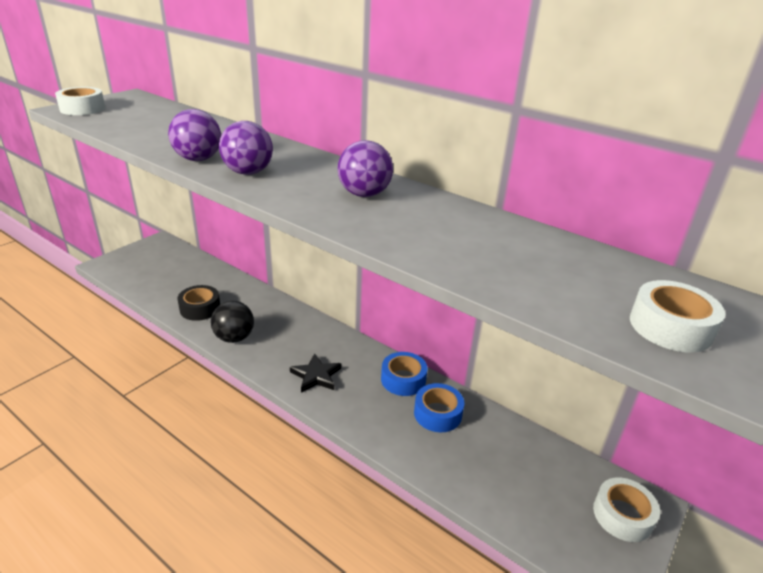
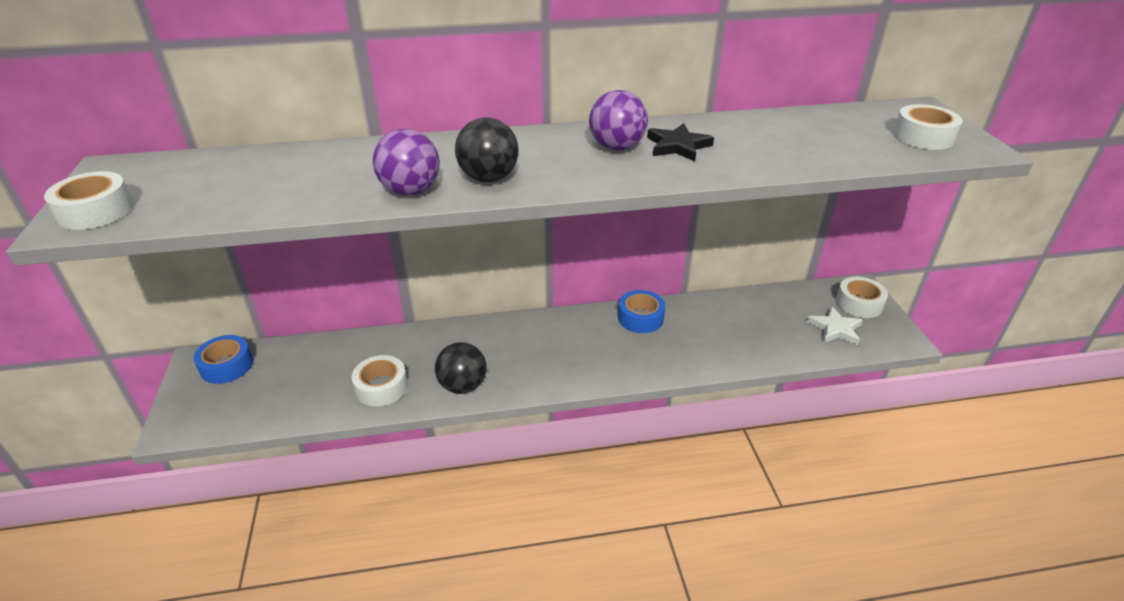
camera: 45 degrees left, 5 degrees up
(200, 308) = (381, 387): black tape -> white tape
(248, 172) = (489, 178): purple ball -> black ball
(316, 376) = (580, 362): black star -> black star (678, 146)
(437, 414) = (696, 323): blue tape -> blue tape (226, 366)
(556, 514) = (835, 329): none -> white star

